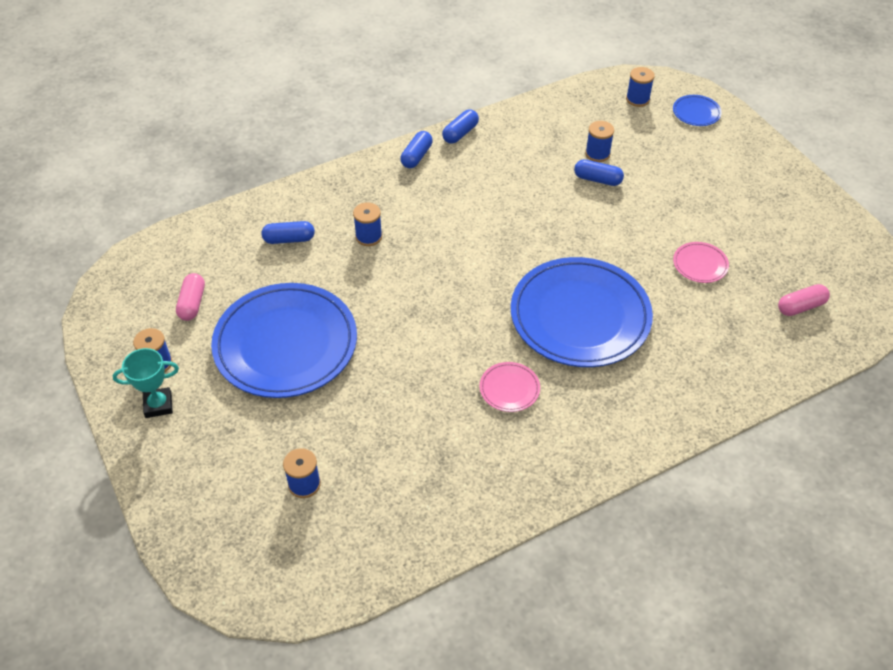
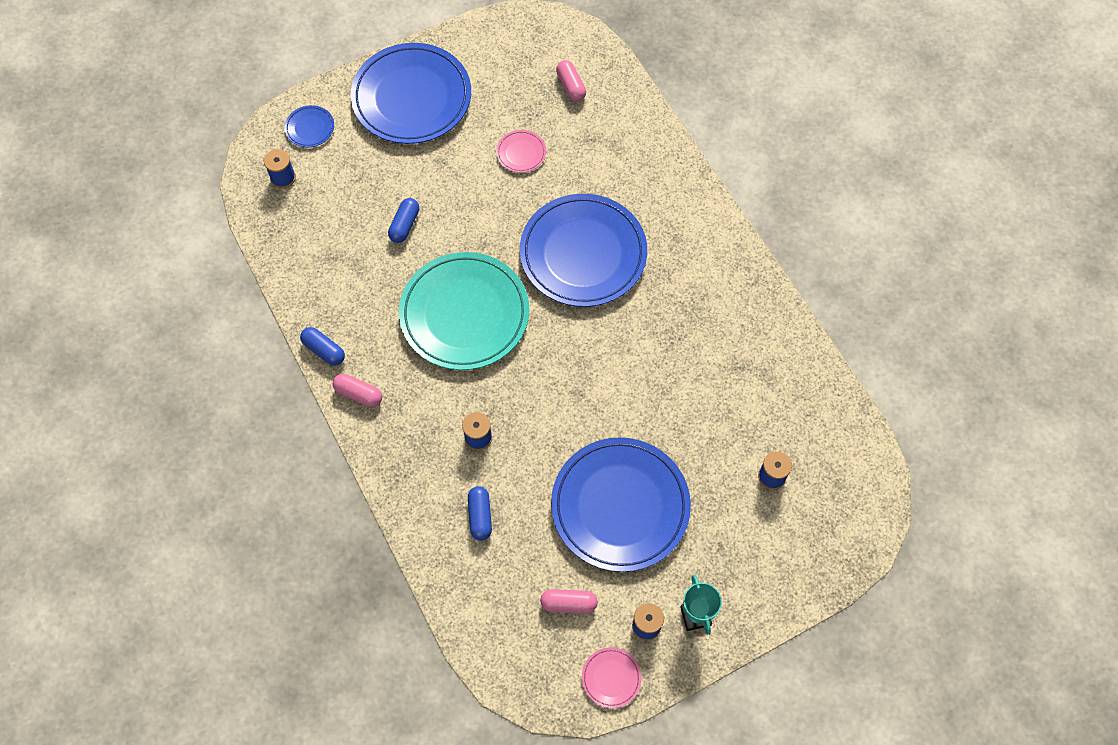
camera: 90 degrees left, 15 degrees up
(416, 156) = (358, 394): blue capsule -> pink capsule
(501, 224) = (464, 314): none -> turquoise plate
(509, 389) = (665, 314): pink plate -> pink plate (611, 678)
(597, 154) = (366, 222): blue spool -> none
(750, 179) = (412, 97): none -> blue plate

